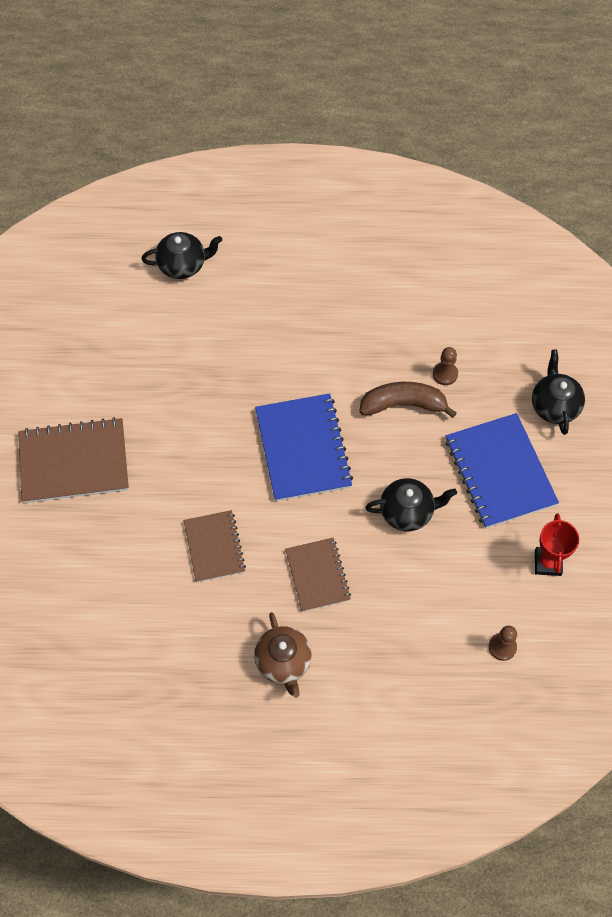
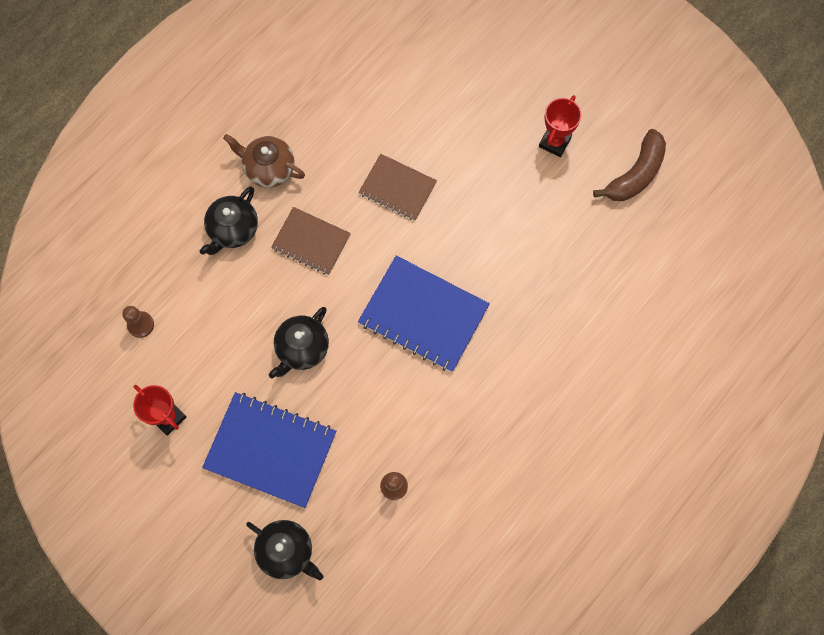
camera: 130 degrees right, 10 degrees up
(74, 462) = (554, 142): brown notebook -> red trophy
(183, 265) = (683, 357): black teapot -> black teapot (233, 229)
(403, 405) = (395, 426): brown banana -> brown banana (635, 174)

